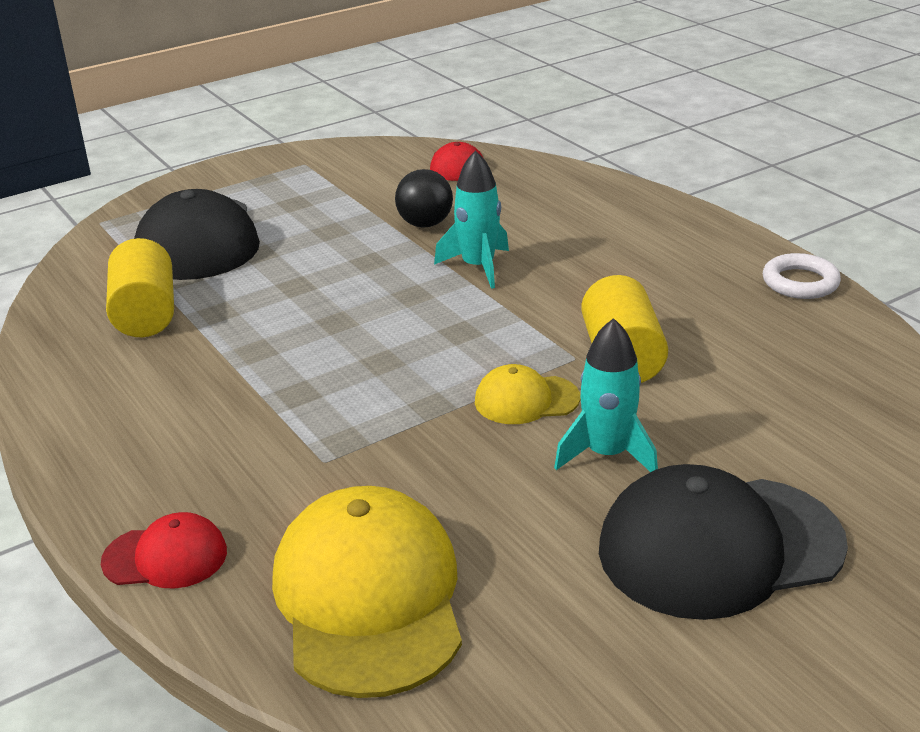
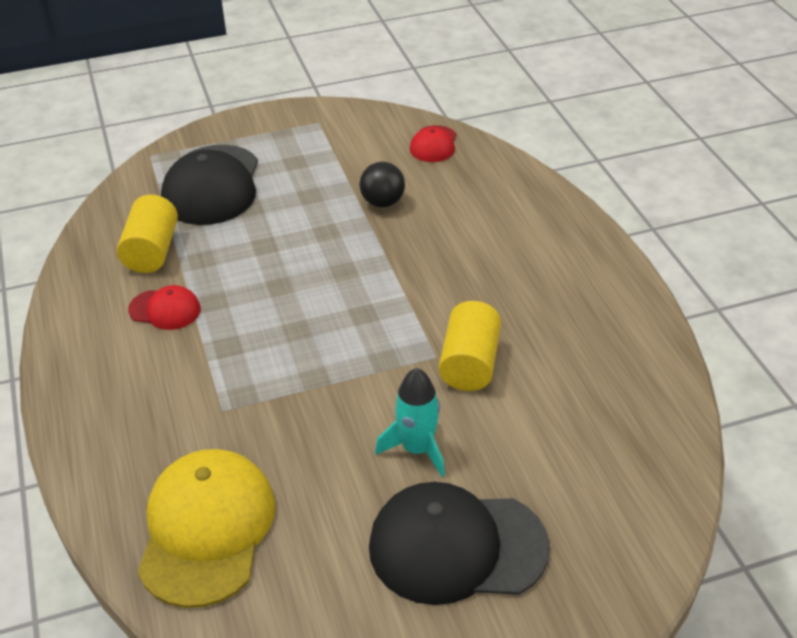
camera: 15 degrees right, 10 degrees up
(165, 557) = (92, 465): red cap -> red cap (165, 309)
(478, 267) = (403, 253): turquoise rocket -> none
(526, 400) = (382, 387): yellow cap -> none
(800, 282) = (643, 319): white ring -> none

